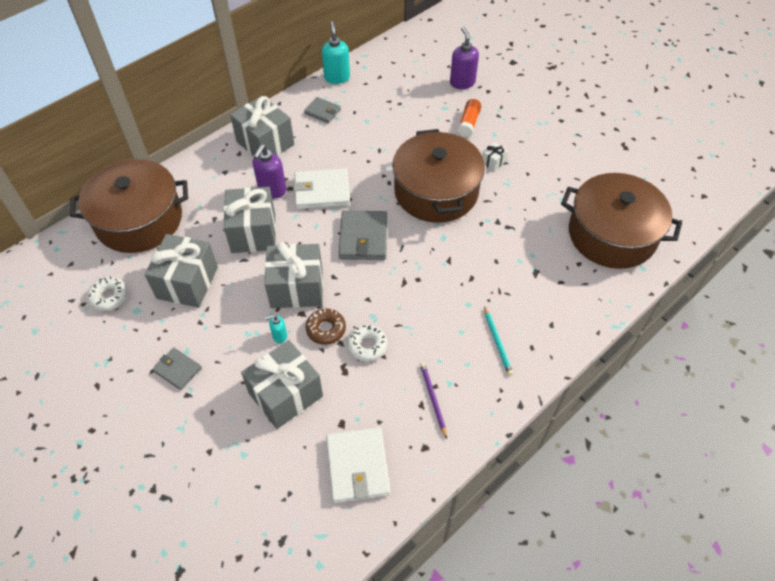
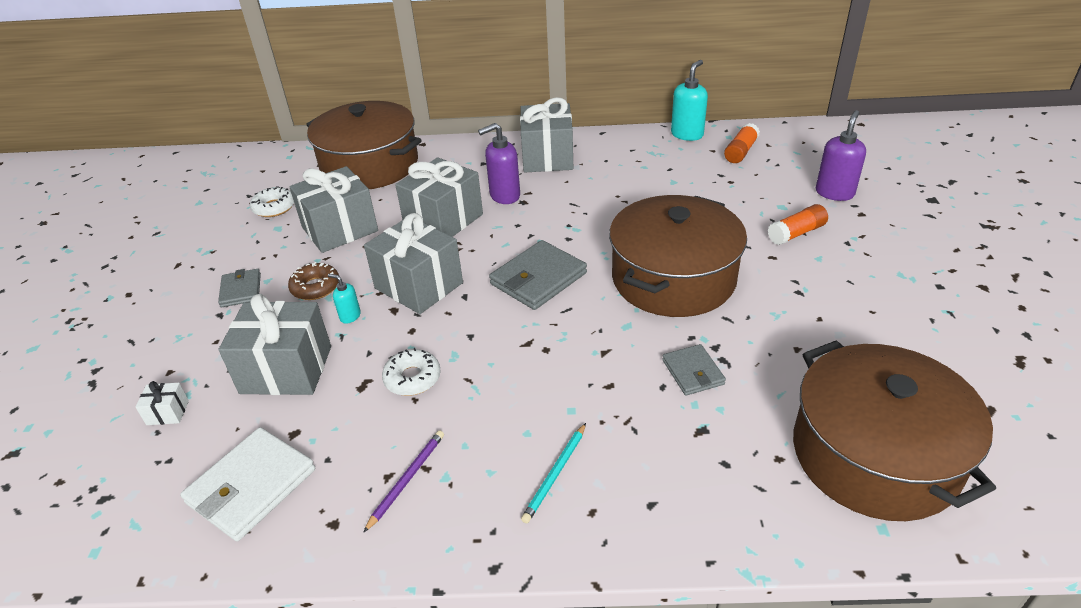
camera: 45 degrees right, 15 degrees down
(322, 112) = (636, 155): grey wallet -> grey wallet (693, 372)
(322, 191) = (549, 219): white wallet -> none
(326, 329) = (396, 337): brown donut -> brown donut (315, 287)
(383, 76) = (740, 152): none -> orange glue stick
(493, 162) = (783, 284): white gift -> white gift (168, 413)

